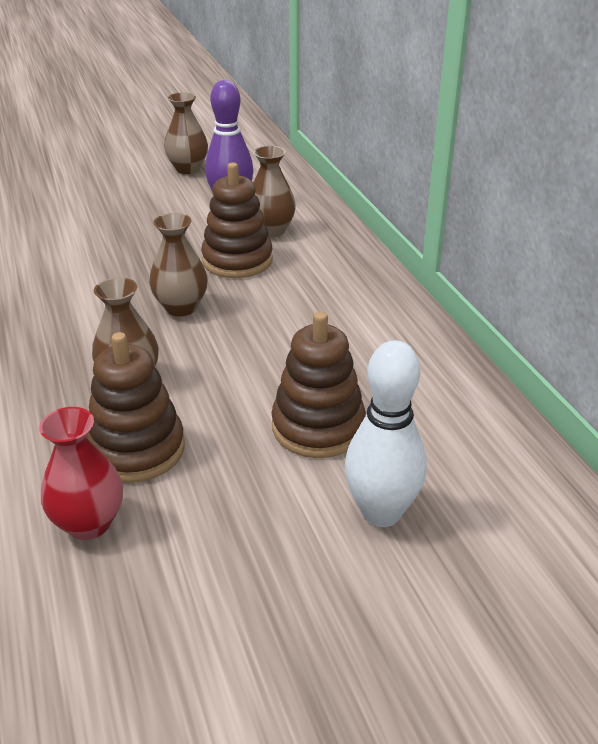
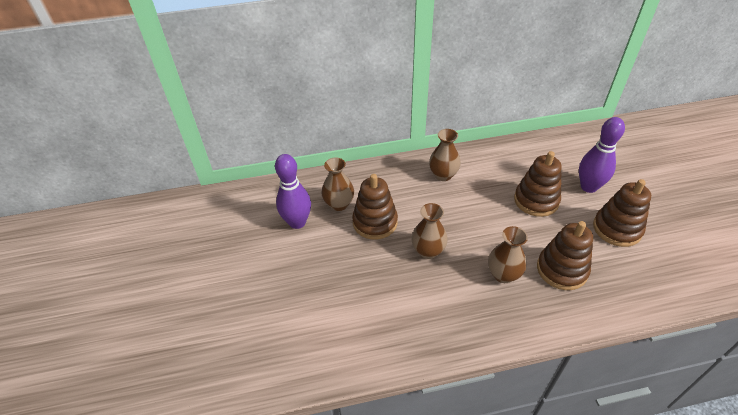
camera: 80 degrees left, 10 degrees up
(89, 523) = (617, 287): red vase -> none
(188, 169) = (224, 246): brown vase -> brown vase (443, 175)
(250, 545) = (617, 229): none -> brown stacking toy
(381, 513) = (588, 187): white bowling pin -> purple bowling pin

